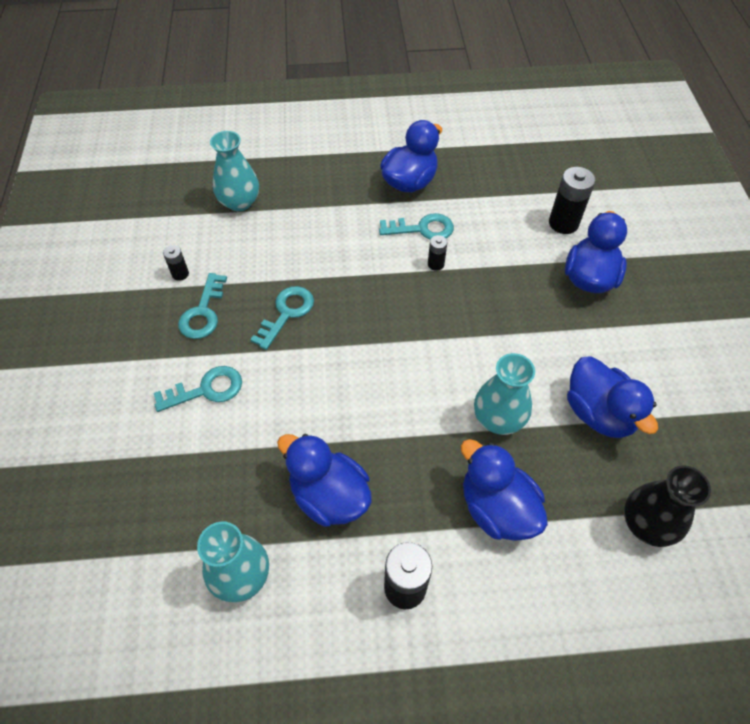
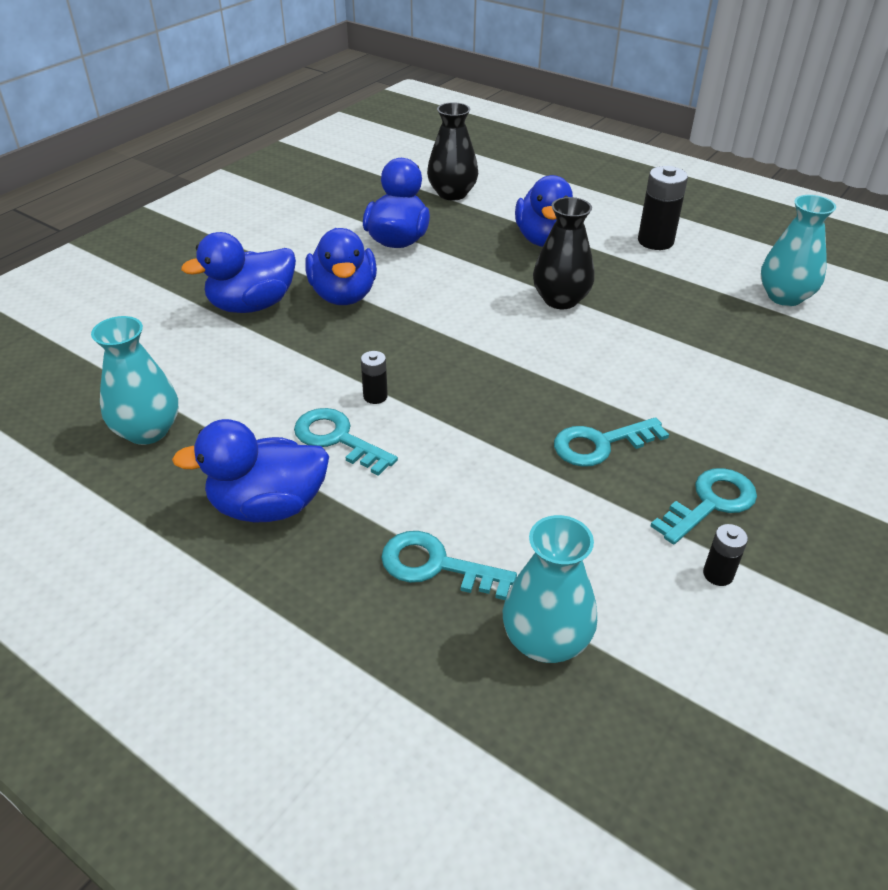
camera: 140 degrees left, 15 degrees down
(207, 389) = (750, 423): turquoise key -> turquoise key (435, 565)
(329, 495) = (675, 300): blue duck -> blue duck (343, 295)
(413, 429) = (560, 300): none -> black vase
(498, 418) = (480, 273): turquoise vase -> turquoise vase (147, 431)
(563, 223) = (187, 355): black battery -> none

